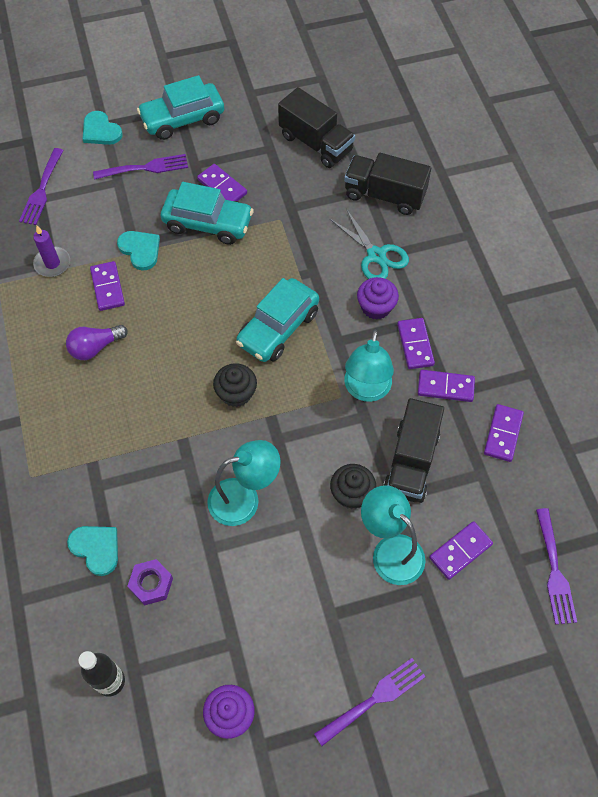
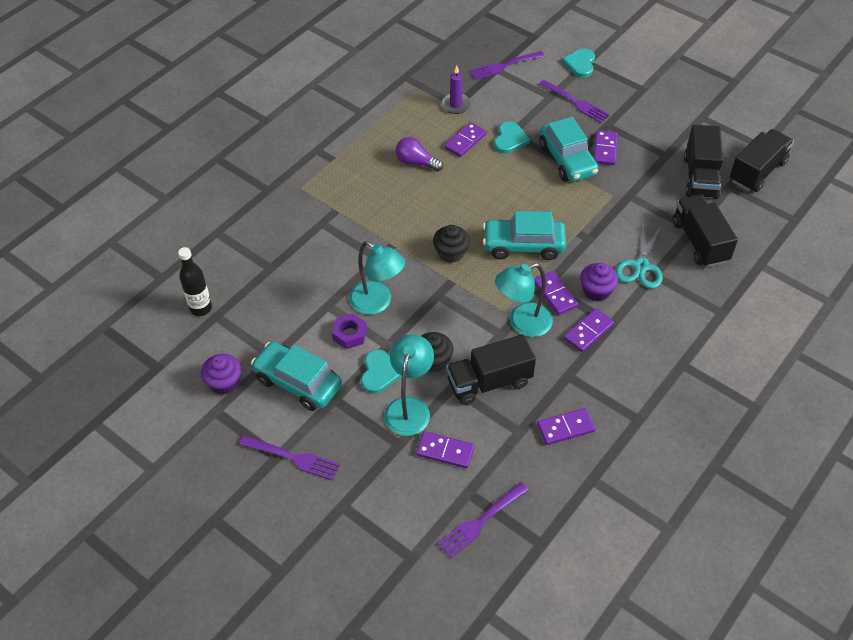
camera: 55 degrees right, 10 degrees down
(96, 548) = (280, 248): turquoise heart -> turquoise heart (379, 373)
(151, 584) = (279, 290): purple nut -> purple nut (349, 334)
(182, 119) = (637, 96): turquoise car -> turquoise car (298, 382)
(345, 102) = (757, 171): none -> black truck
(445, 387) = (571, 370): purple domino -> purple domino (555, 294)

